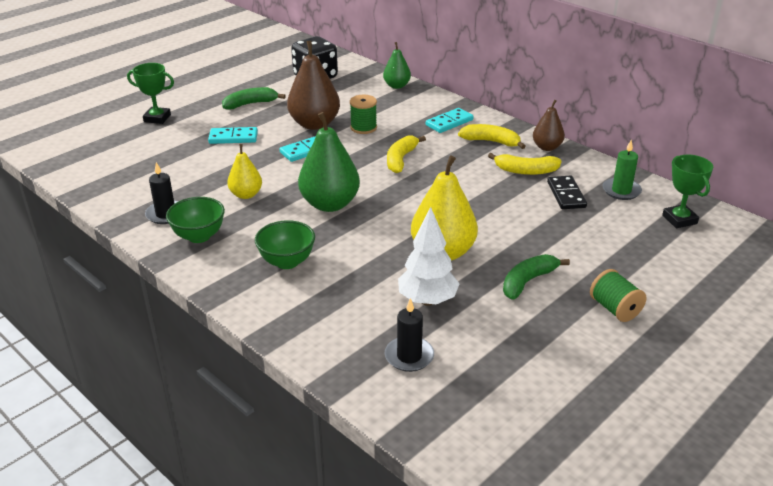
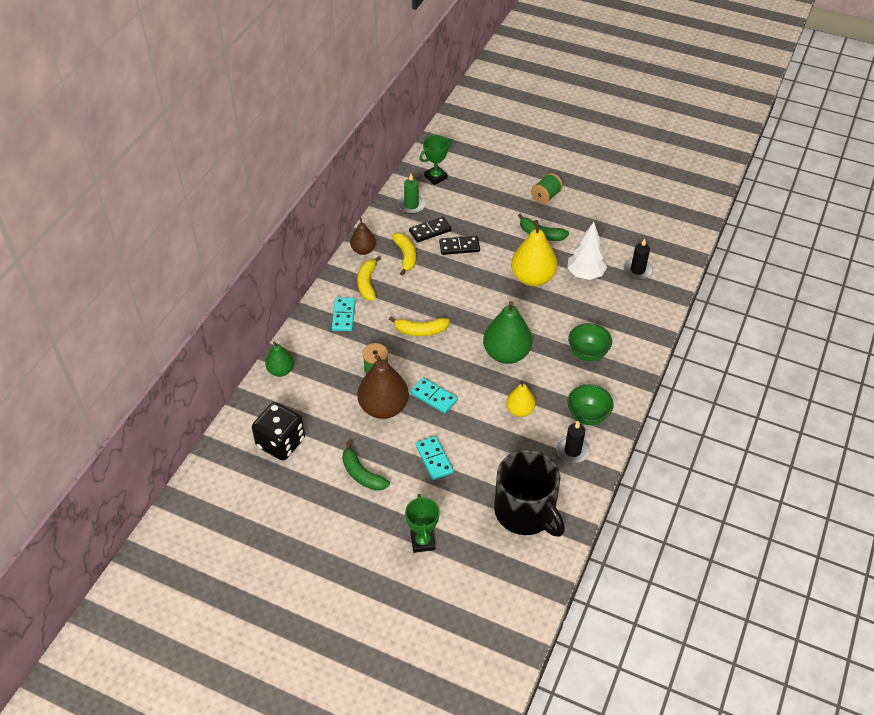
camera: 110 degrees left, 15 degrees up
(129, 171) = (525, 512): none -> black mug
(449, 122) = (344, 315): turquoise domino -> turquoise domino turned 60 degrees clockwise
(528, 210) = (459, 247): none -> black domino

